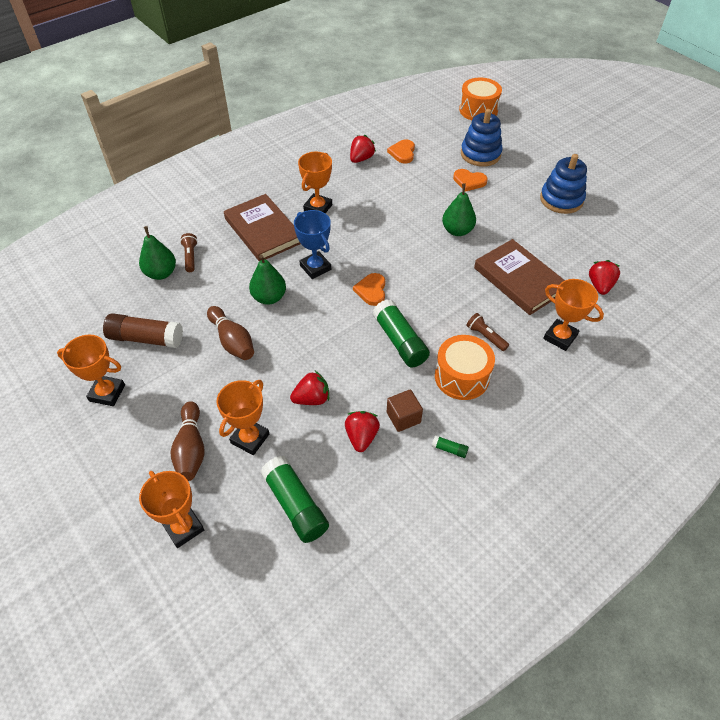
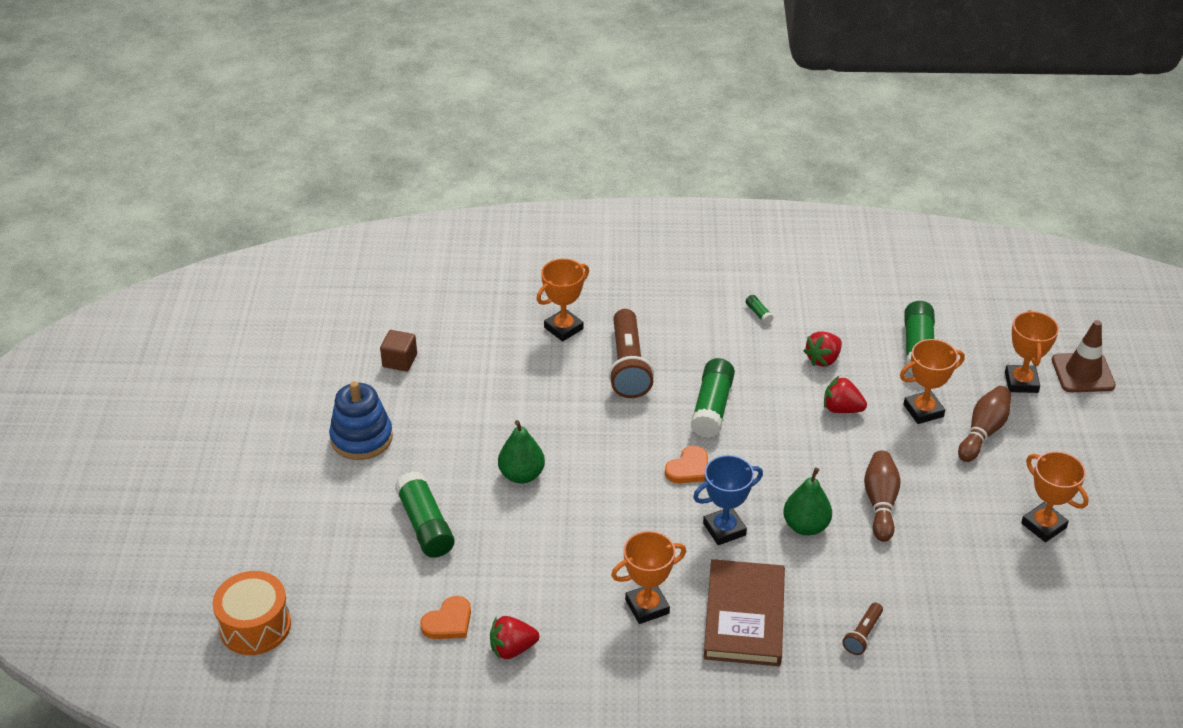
camera: 140 degrees left, 10 degrees down
(129, 582) = (1083, 373): none -> brown traffic cone
(146, 338) = (974, 560): brown glue stick -> none
(161, 273) = (913, 633): green pear -> none
(315, 267) = (724, 529): blue trophy -> blue trophy turned 60 degrees clockwise
(403, 417) = (773, 352): brown cube -> brown cube (400, 361)
(462, 377) = (689, 350): orange drum -> none
(469, 181) = (425, 525): orange heart -> green glue stick
(480, 154) = (358, 553): blue stacking toy -> none
(485, 336) = (628, 366): brown flashlight -> brown flashlight, size x2.06
(519, 279) = (529, 391): brown book -> none
(560, 337) = (563, 328): orange trophy -> orange trophy turned 60 degrees clockwise
(600, 285) = (464, 342): red strawberry -> none

